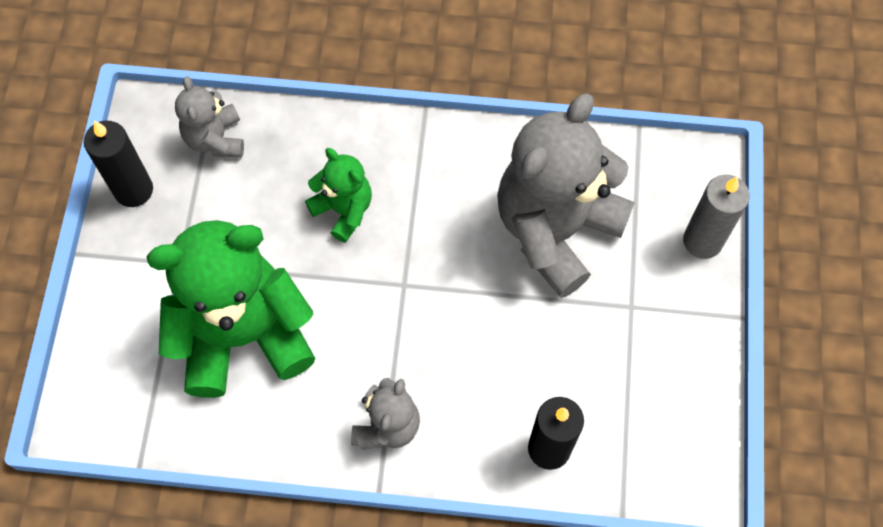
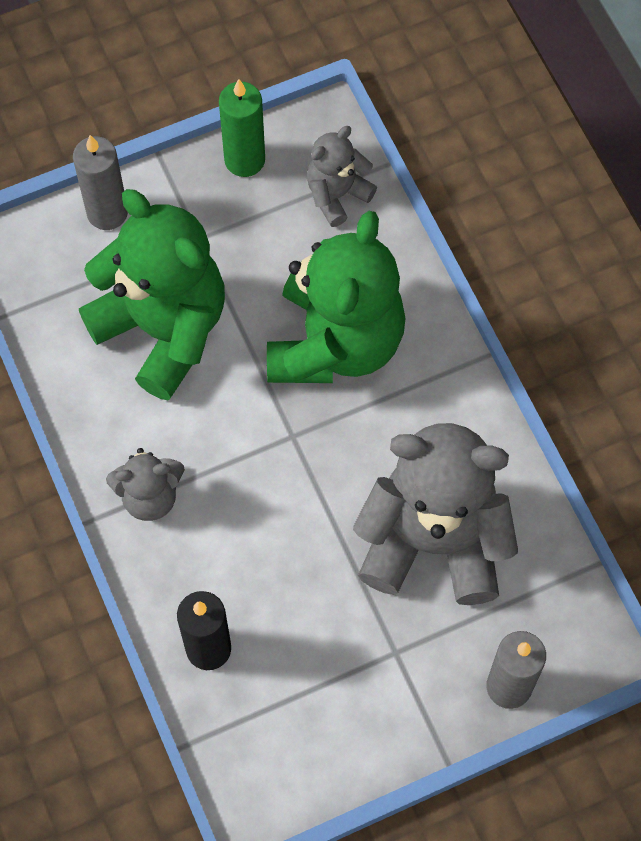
camera: 60 degrees right, 0 degrees up
(103, 323) = (107, 213): none -> grey candle
(134, 190) = (244, 160): black candle -> green candle
(343, 210) = (335, 343): green teddy bear -> green teddy bear, size x2.03

